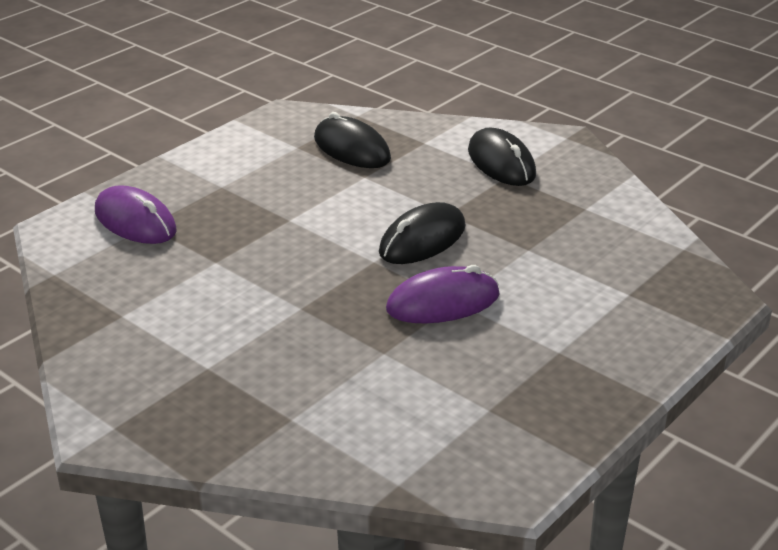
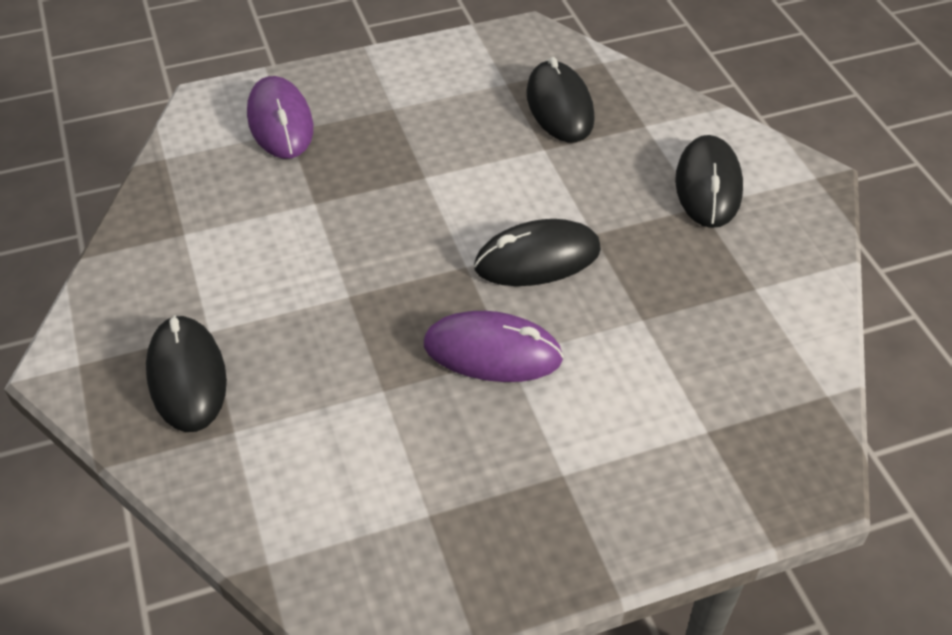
camera: 30 degrees right, 15 degrees up
(219, 400) = (187, 377): none -> black mouse

